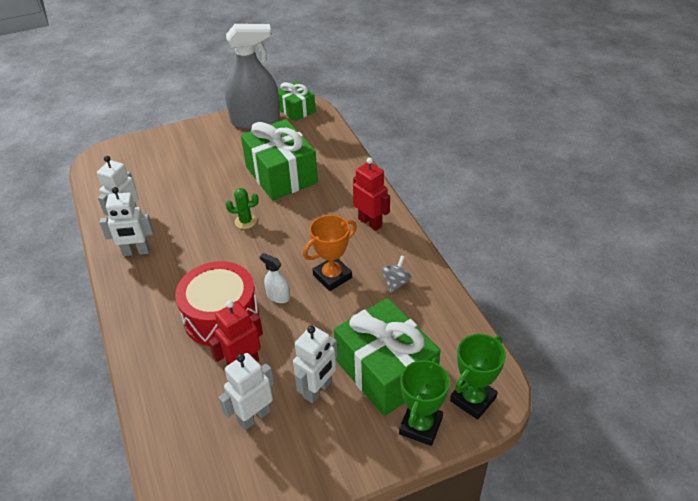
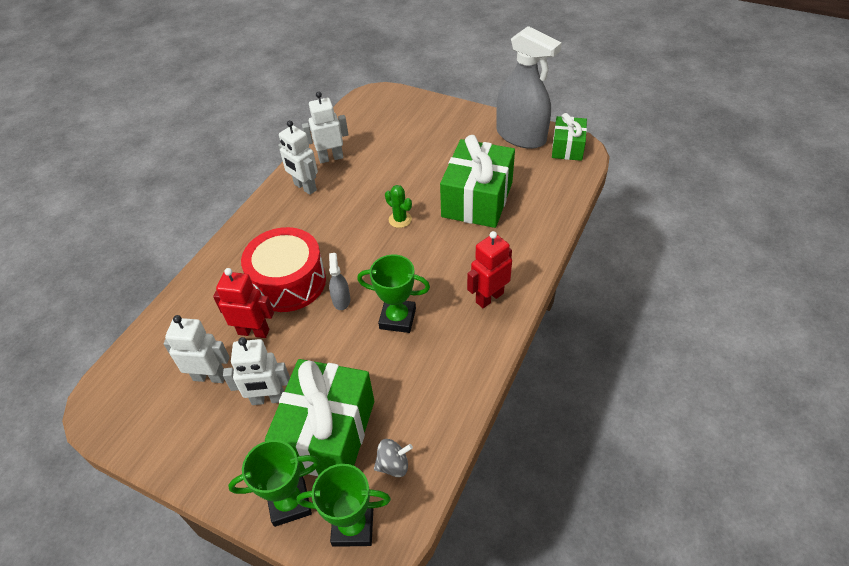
camera: 50 degrees right, 5 degrees up
(278, 296) = (341, 300): white spray bottle -> grey spray bottle
(332, 276) = (397, 318): orange trophy -> green trophy
(370, 222) = (489, 297): red robot -> red robot turned 135 degrees counterclockwise
(396, 283) = (435, 368): grey spinning top -> grey spinning top (393, 465)

